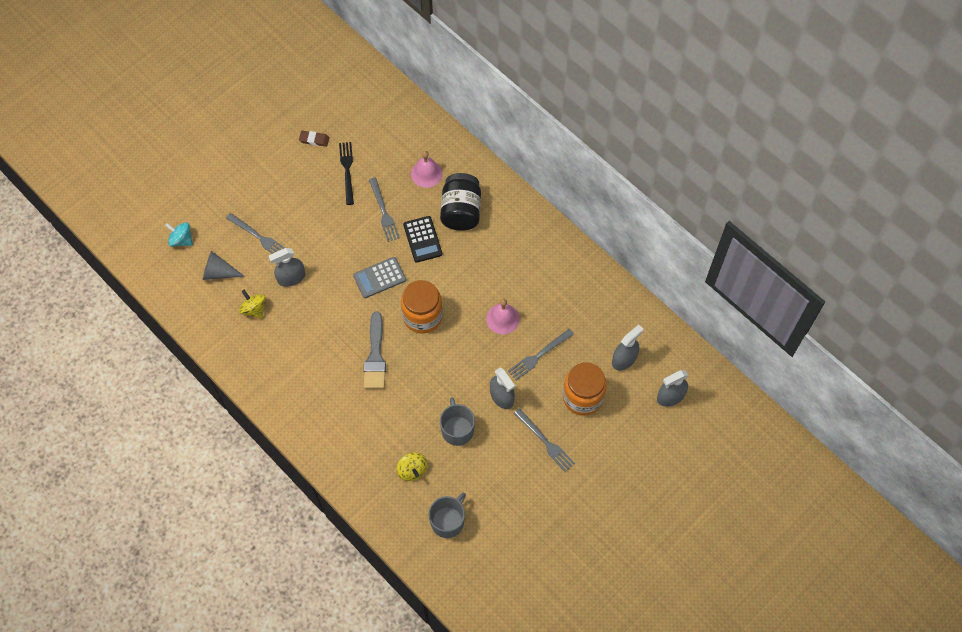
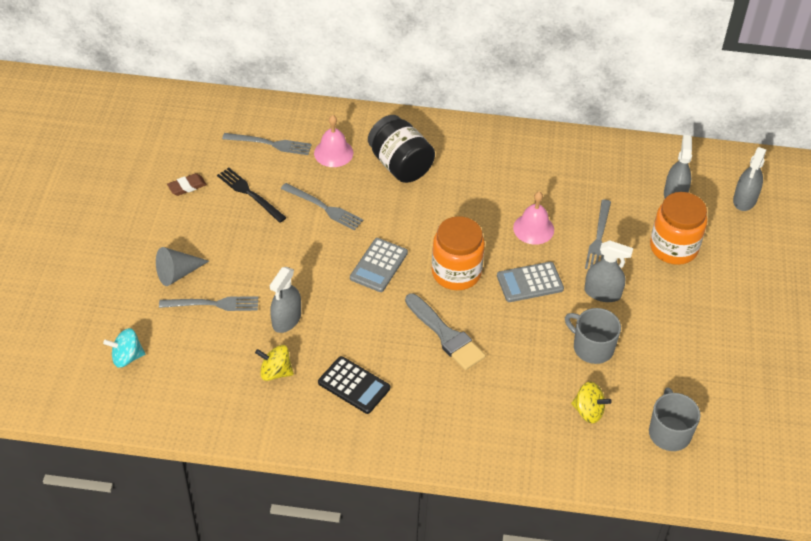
camera: 40 degrees left, 15 degrees down
(218, 272) = (201, 362): grey cone -> grey cone (177, 273)
(422, 239) = (387, 208): black calculator -> black calculator (354, 385)
(462, 356) = (529, 282): none -> grey calculator
(545, 441) = (681, 304): grey fork -> grey fork (270, 144)

